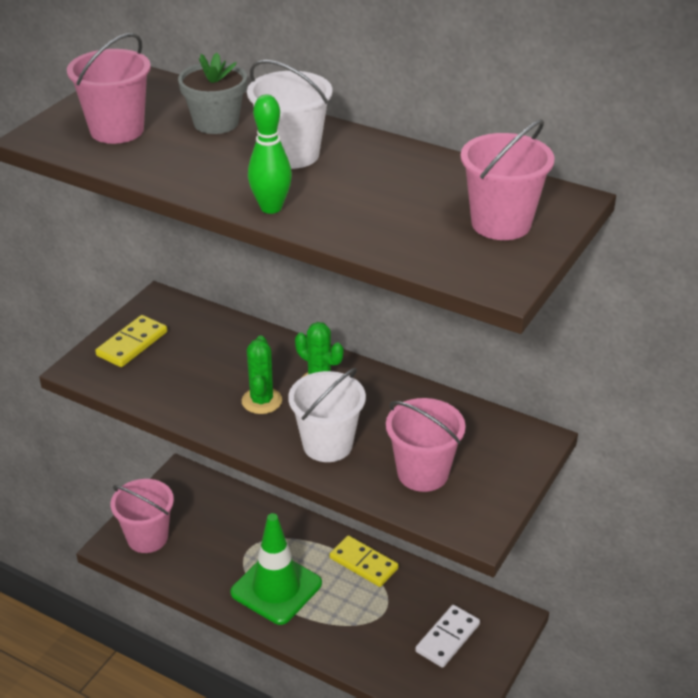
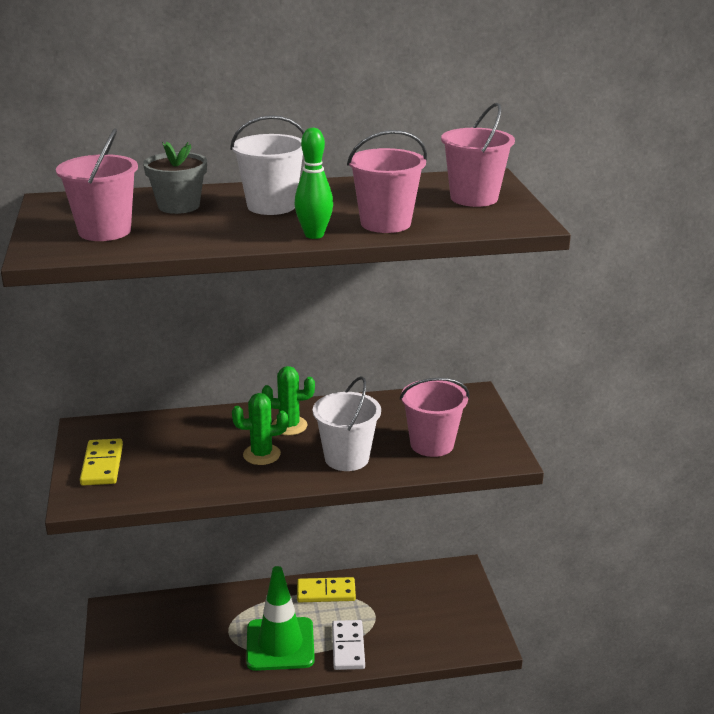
camera: 40 degrees left, 10 degrees down
(147, 537) = (133, 669): pink bucket -> pink bucket (385, 223)
(261, 401) = (261, 454): green cactus -> green cactus turned 60 degrees counterclockwise
(447, 638) = (434, 606): white domino -> white domino (348, 647)

